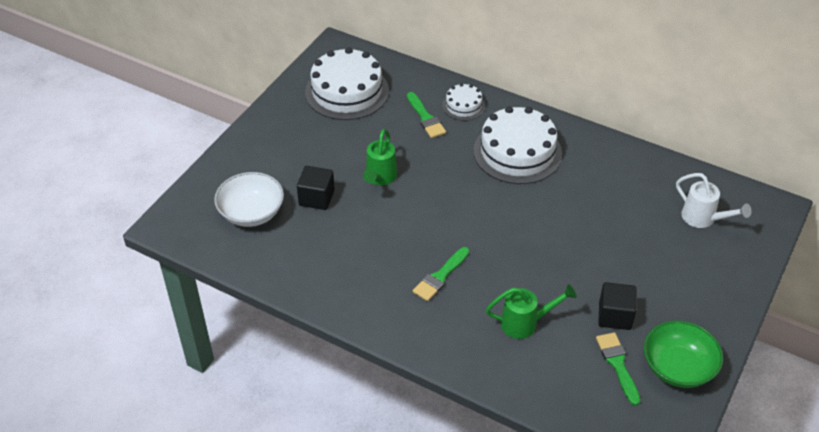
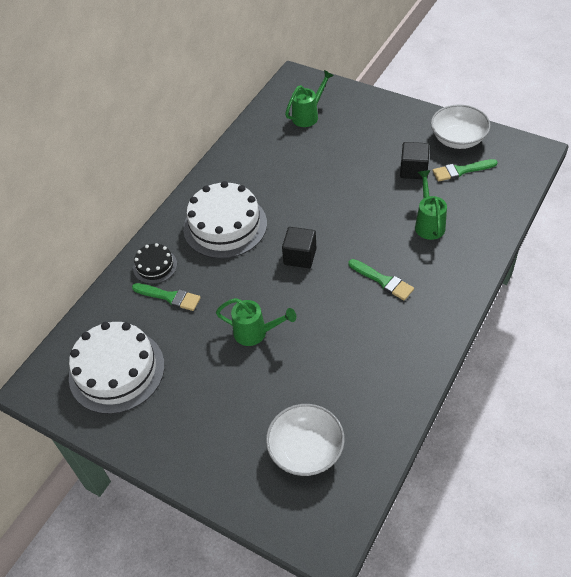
camera: 85 degrees left, 5 degrees up
(316, 198) = (283, 388): black cube -> black cube (300, 256)
(425, 118) = (169, 297): green brush -> green brush turned 45 degrees clockwise
(463, 106) = (155, 266): white cake -> black cake
(678, 367) = (458, 139): green bowl -> white bowl
(703, 219) = (308, 115): white watering can -> green watering can

